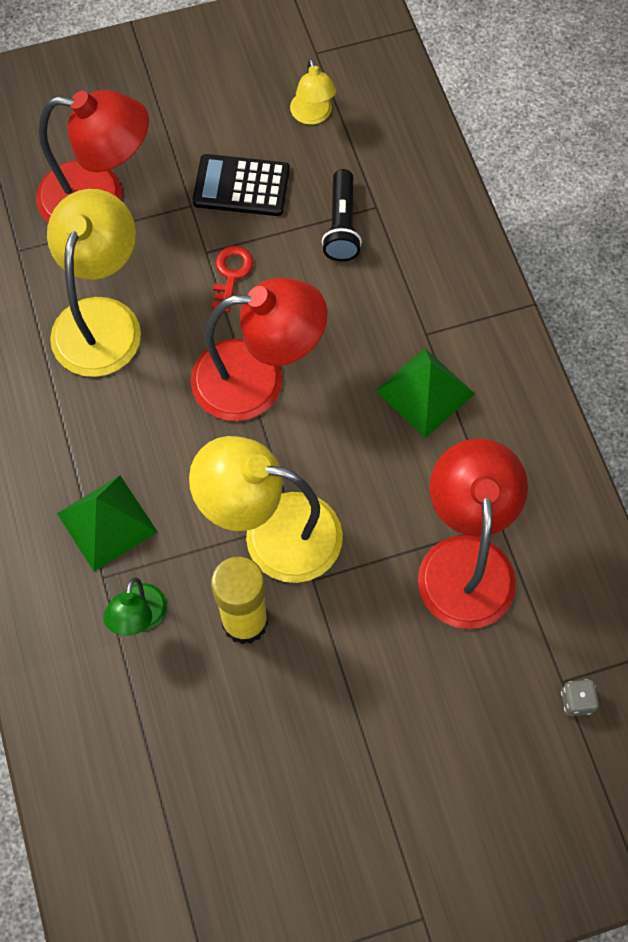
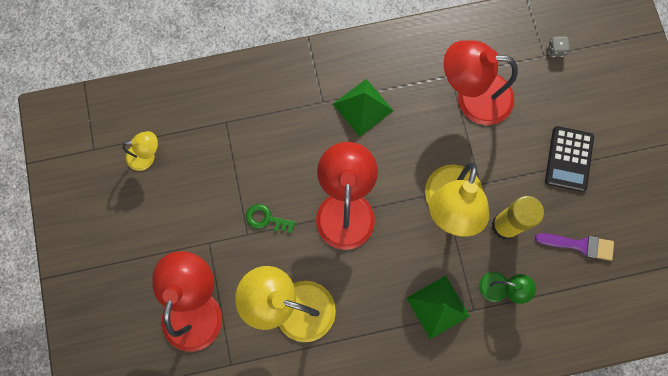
camera: 85 degrees left, 10 degrees up
(219, 747) = (579, 245): none -> purple brush
(231, 274) = (266, 219): red key -> green key
(241, 186) = (198, 208): black calculator -> black calculator (569, 159)
(342, 225) = (237, 145): black flashlight -> none

